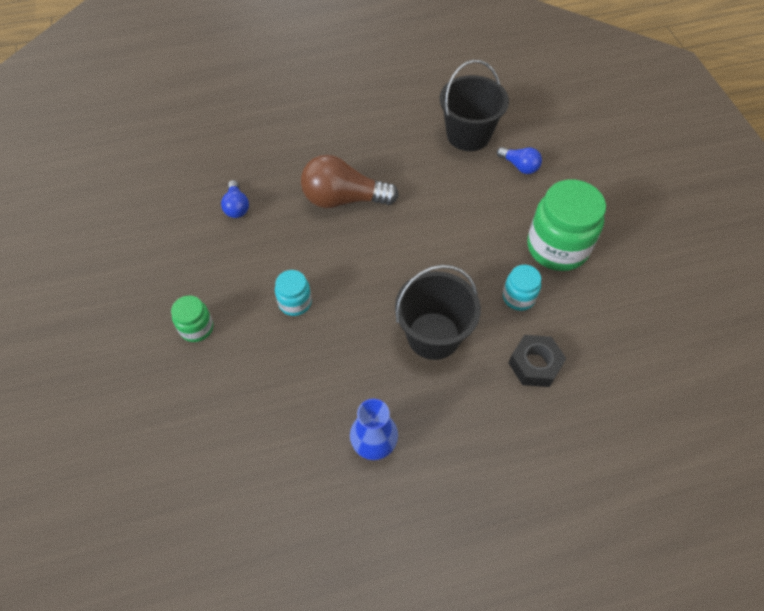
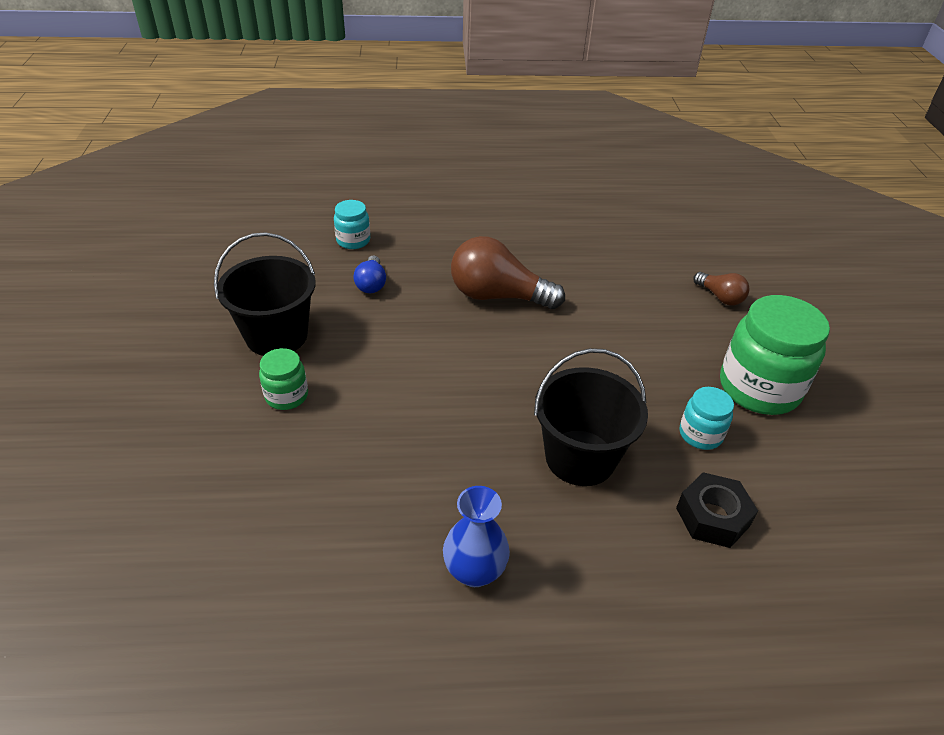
camera: 10 degrees right, 15 degrees down
(295, 302) = (413, 390): turquoise jar -> turquoise jar (353, 241)
(468, 135) = (661, 258): black bucket -> black bucket (276, 336)
(519, 166) = (720, 297): blue light bulb -> brown light bulb

